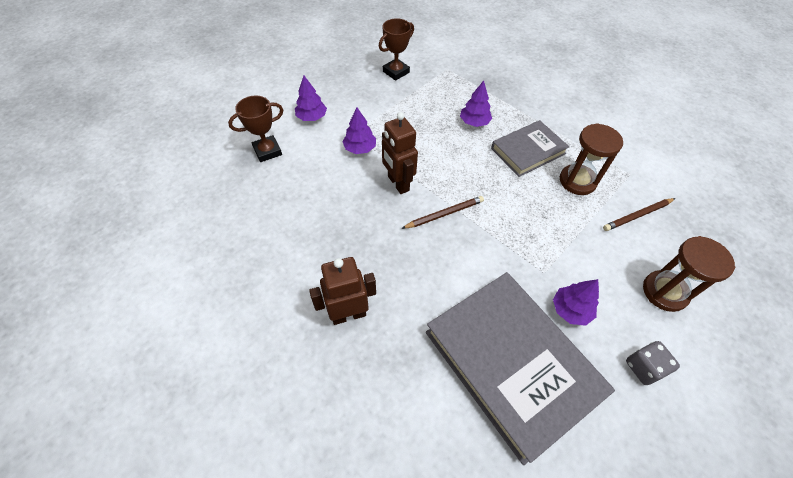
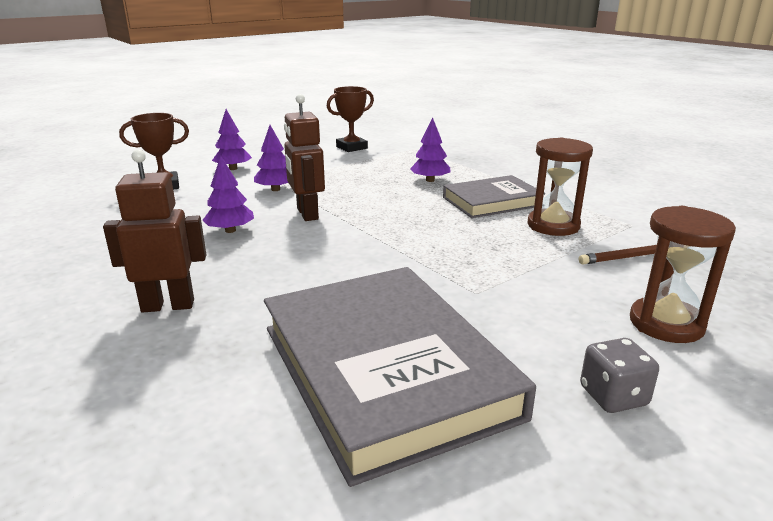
camera: 10 degrees right, 30 degrees down
(444, 214) = (354, 238): brown pencil -> none
(570, 310) = (504, 328): purple tree -> purple tree (230, 230)

